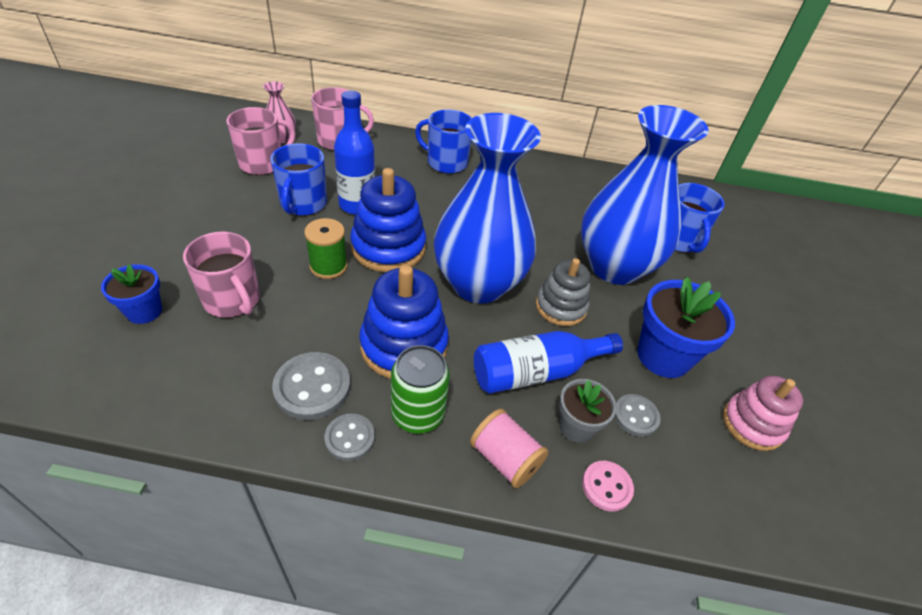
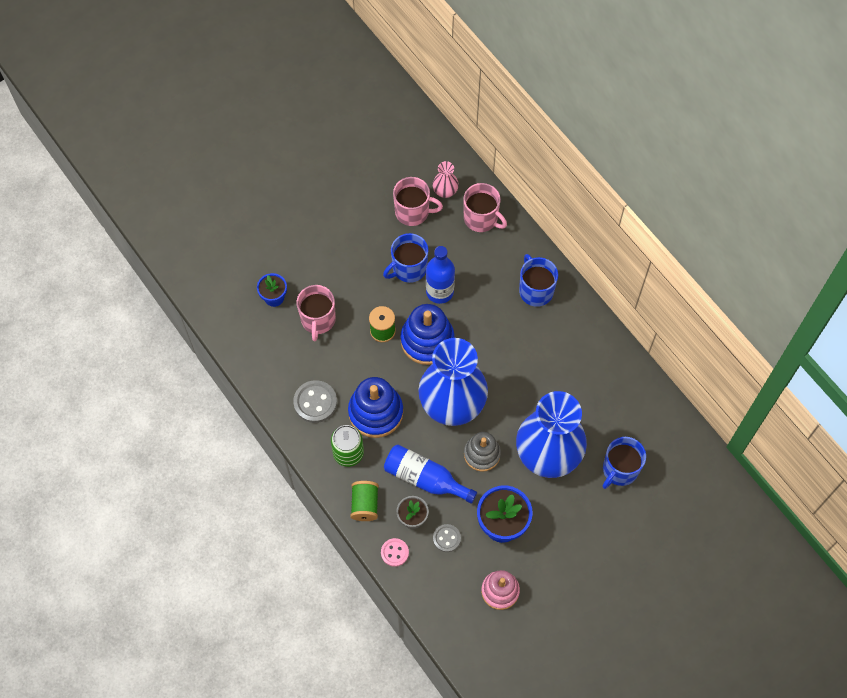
camera: 50 degrees right, 20 degrees up
(350, 438) = (310, 441): grey button -> none
(505, 459) = (365, 504): pink spool -> green spool

